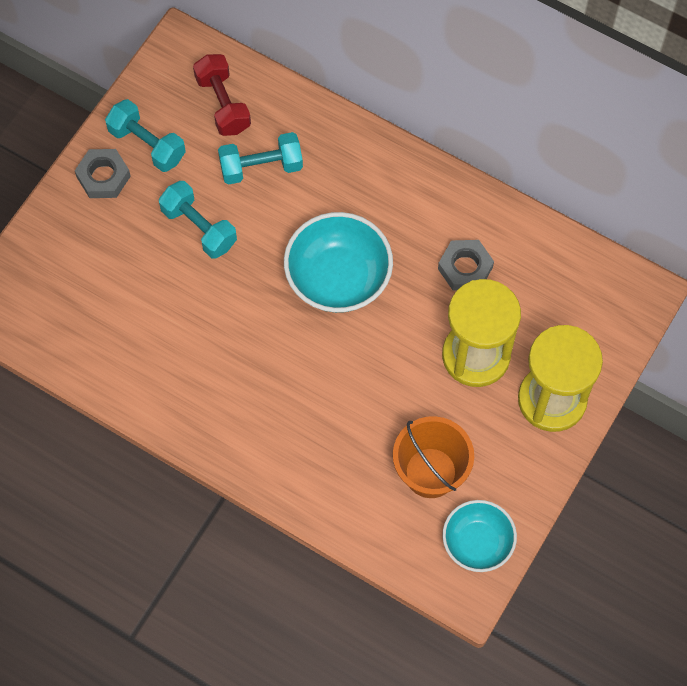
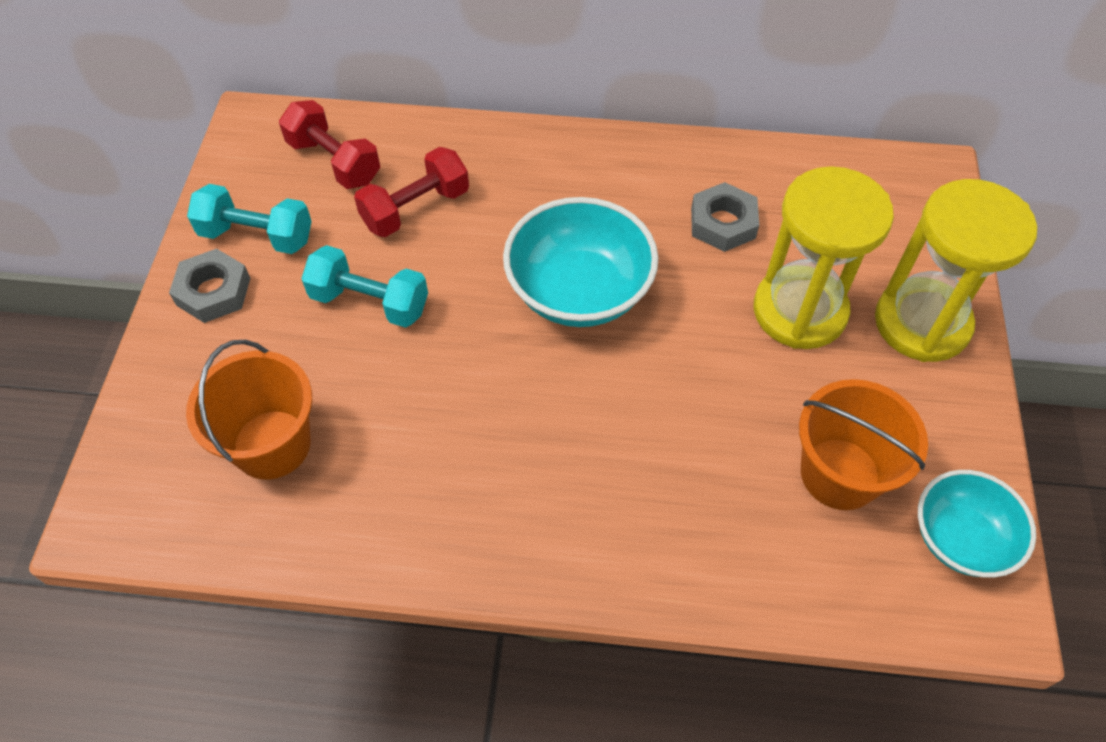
camera: 25 degrees left, 10 degrees down
(99, 302) = (272, 444): none -> orange bucket
(261, 167) = (415, 208): turquoise dumbbell -> red dumbbell

